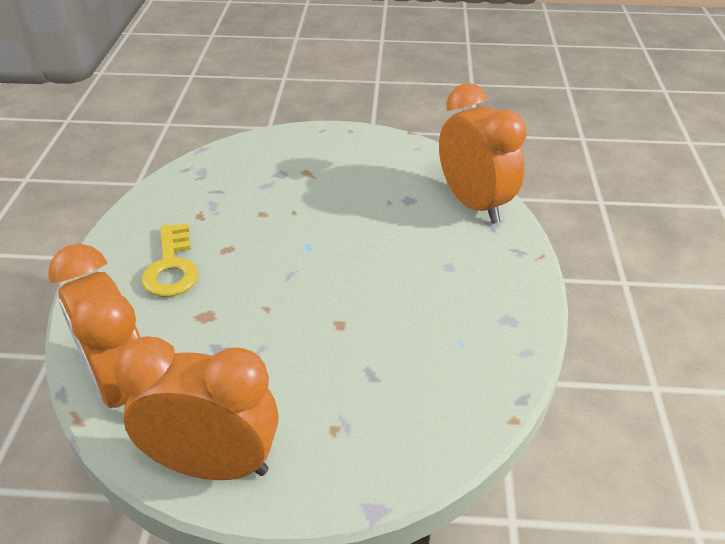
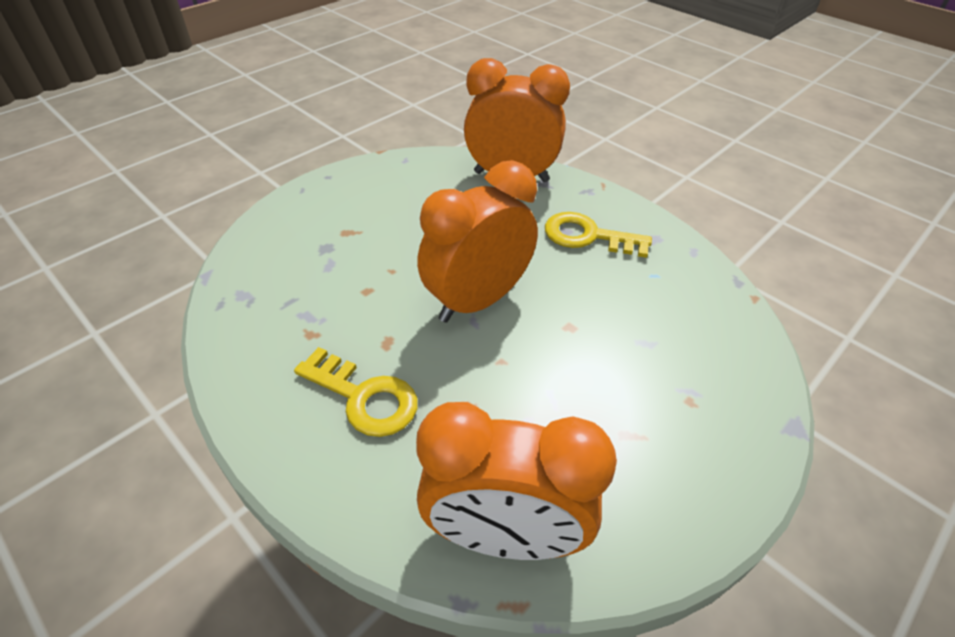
camera: 50 degrees left, 5 degrees up
(213, 465) = (672, 511): orange clock -> orange clock (477, 300)
(457, 281) = (588, 236): none -> yellow key

